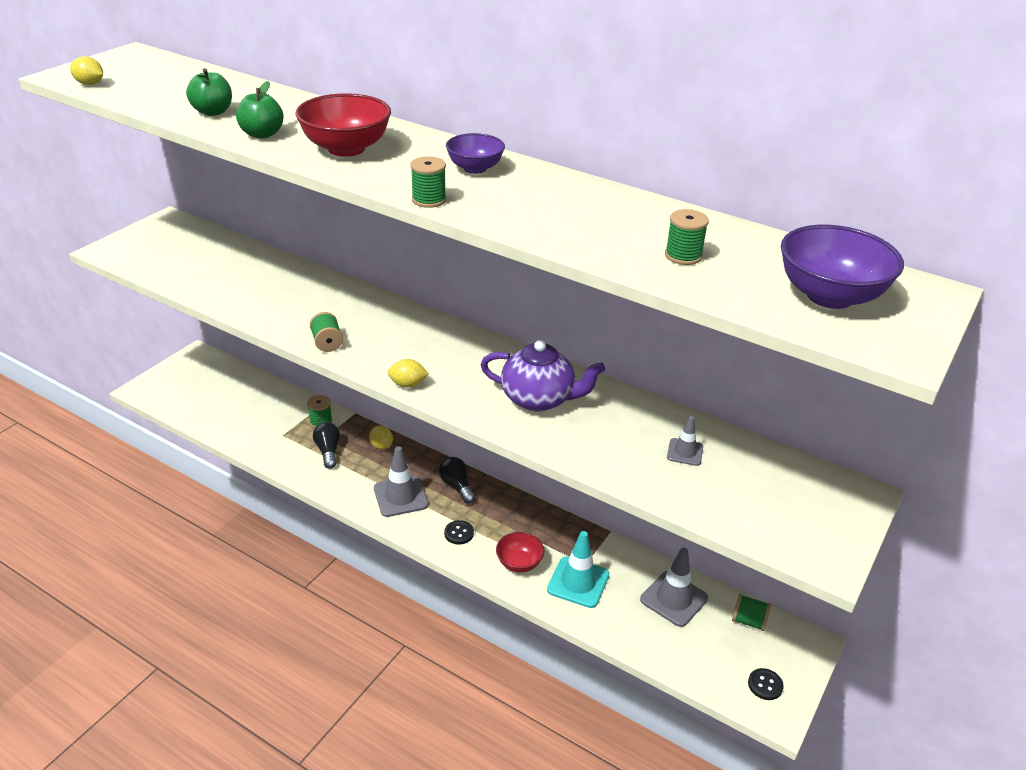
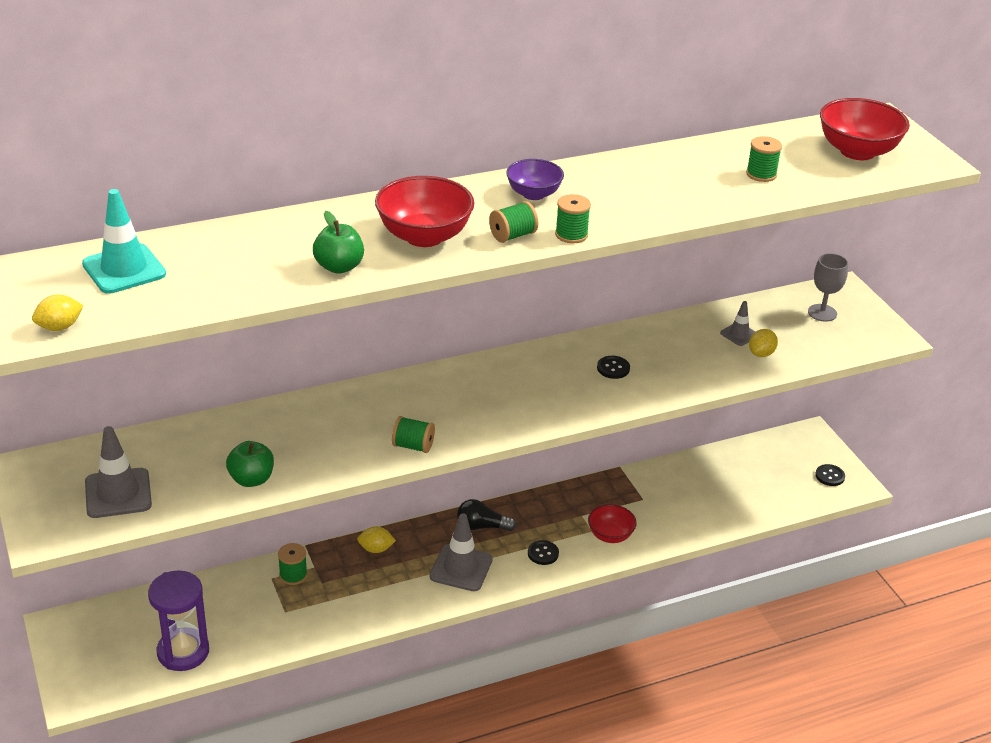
camera: 55 degrees left, 0 degrees up
(211, 411) = (183, 652): none -> purple hourglass
(213, 112) = (246, 276): green apple -> green apple (251, 479)
(328, 451) = (346, 589): black light bulb -> none
(408, 384) = (526, 426): yellow lemon -> yellow lemon (761, 353)
(539, 399) = (613, 368): purple teapot -> black button
(578, 582) = (659, 513): turquoise traffic cone -> turquoise traffic cone (124, 269)
(674, 599) = (718, 473): grey traffic cone -> grey traffic cone (118, 493)
(748, 621) = (769, 449): green spool -> green spool (512, 235)
(797, 494) = (822, 313): none -> grey goblet
(829, 296) = (857, 151): purple bowl -> red bowl

